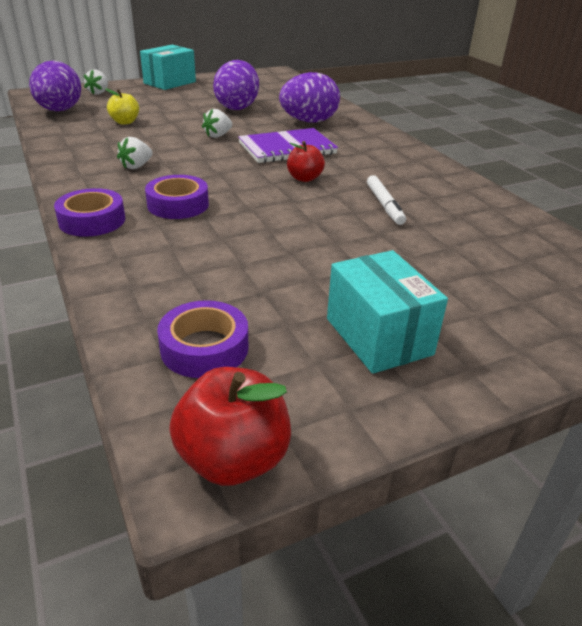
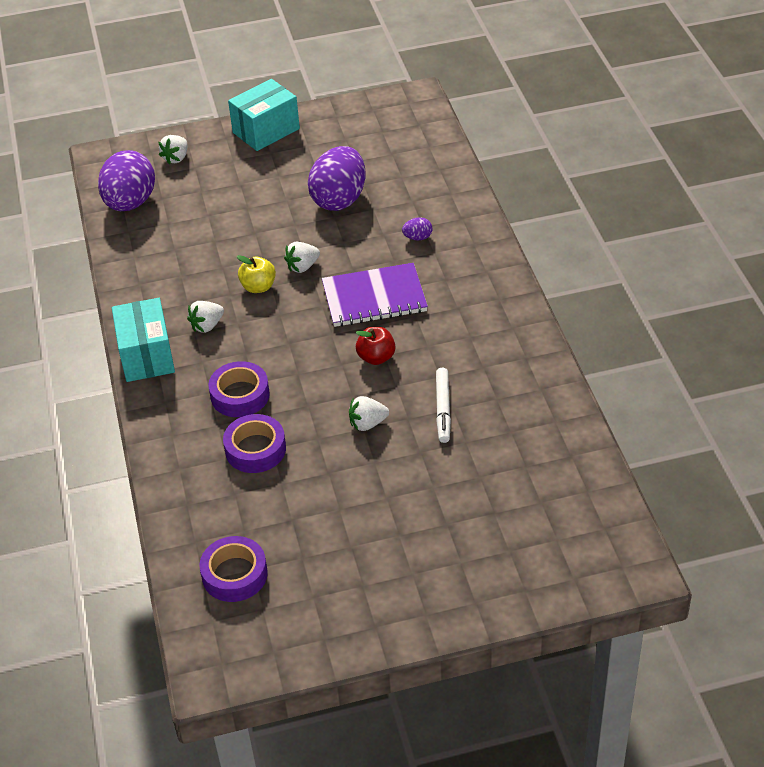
camera: 15 degrees right, 10 degrees up
(92, 220) = (159, 414): purple tape -> purple tape (255, 449)
(125, 122) = (202, 232): yellow apple -> yellow apple (258, 287)
(233, 459) = (237, 666): red apple -> none
(309, 121) = (417, 237): purple egg -> purple egg, size x0.41
(316, 217) = (367, 423): none -> white strawberry
(378, 336) = (369, 576): turquoise box -> turquoise box (147, 356)

